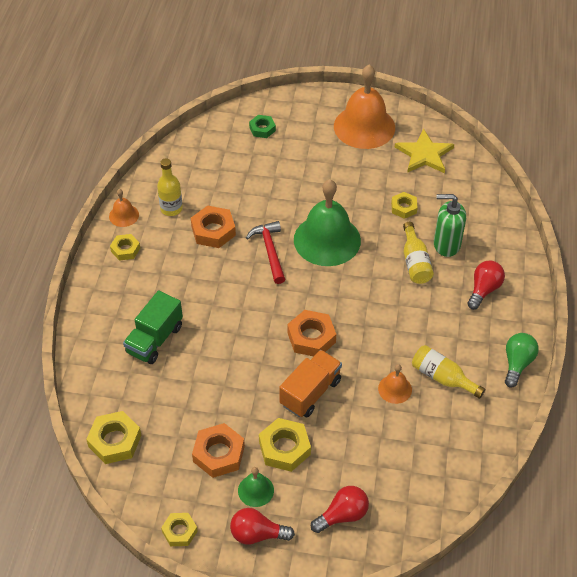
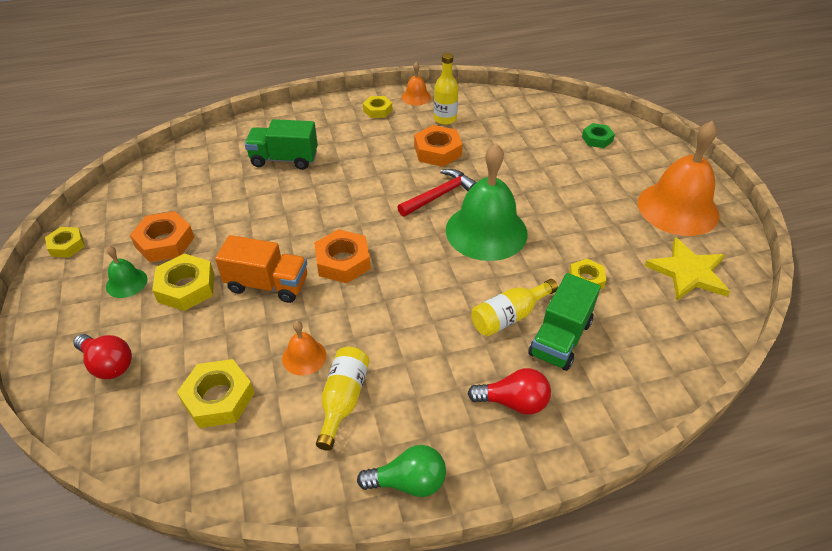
camera: 65 degrees right, 5 degrees down
(115, 441) = (160, 174): yellow nut -> yellow nut (218, 398)
(257, 534) = (71, 301): red light bulb -> none
(446, 244) = (560, 338): green soap dispenser -> green truck

